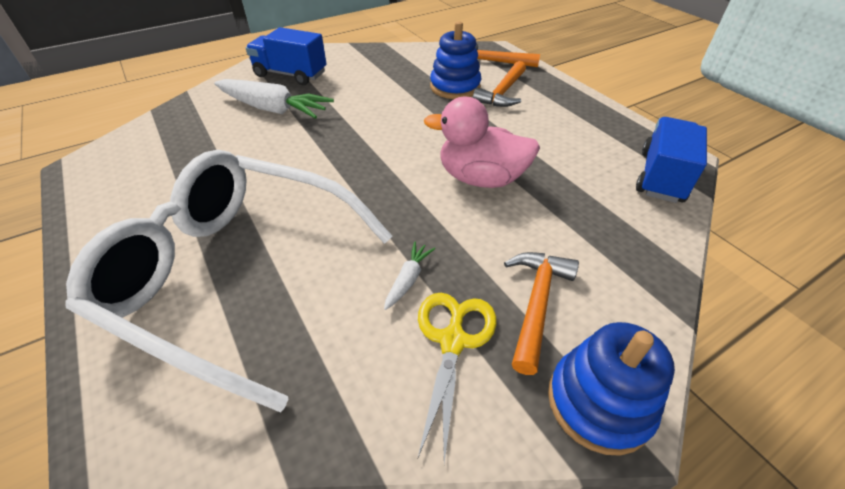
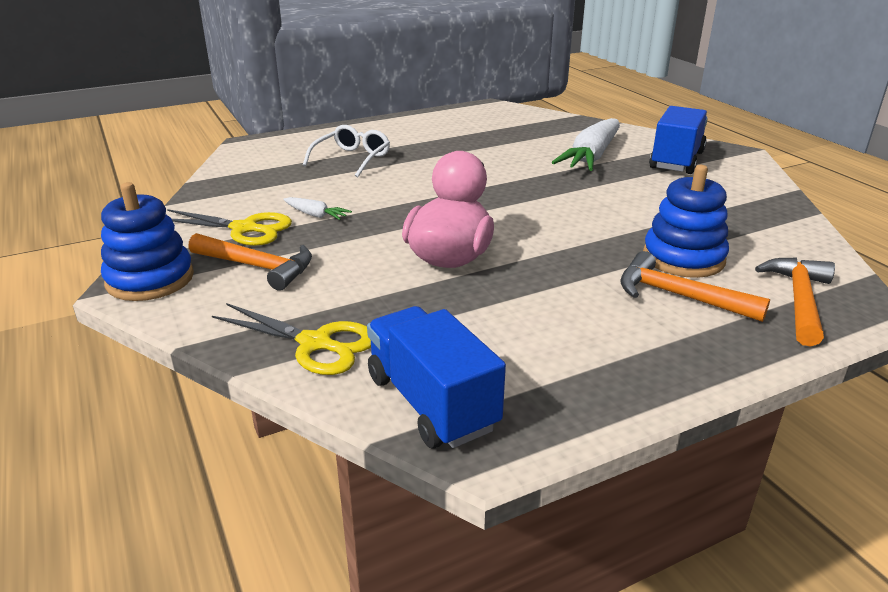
camera: 95 degrees right, 15 degrees down
(233, 273) = (352, 159): white glasses -> white glasses, size x0.42
(635, 237) = (315, 344): none -> yellow scissors
(661, 176) = (431, 402): blue truck -> blue truck turned 150 degrees counterclockwise

